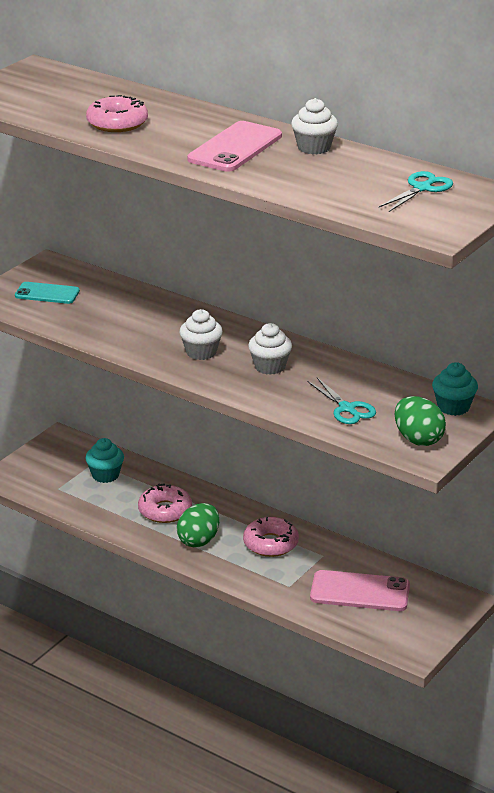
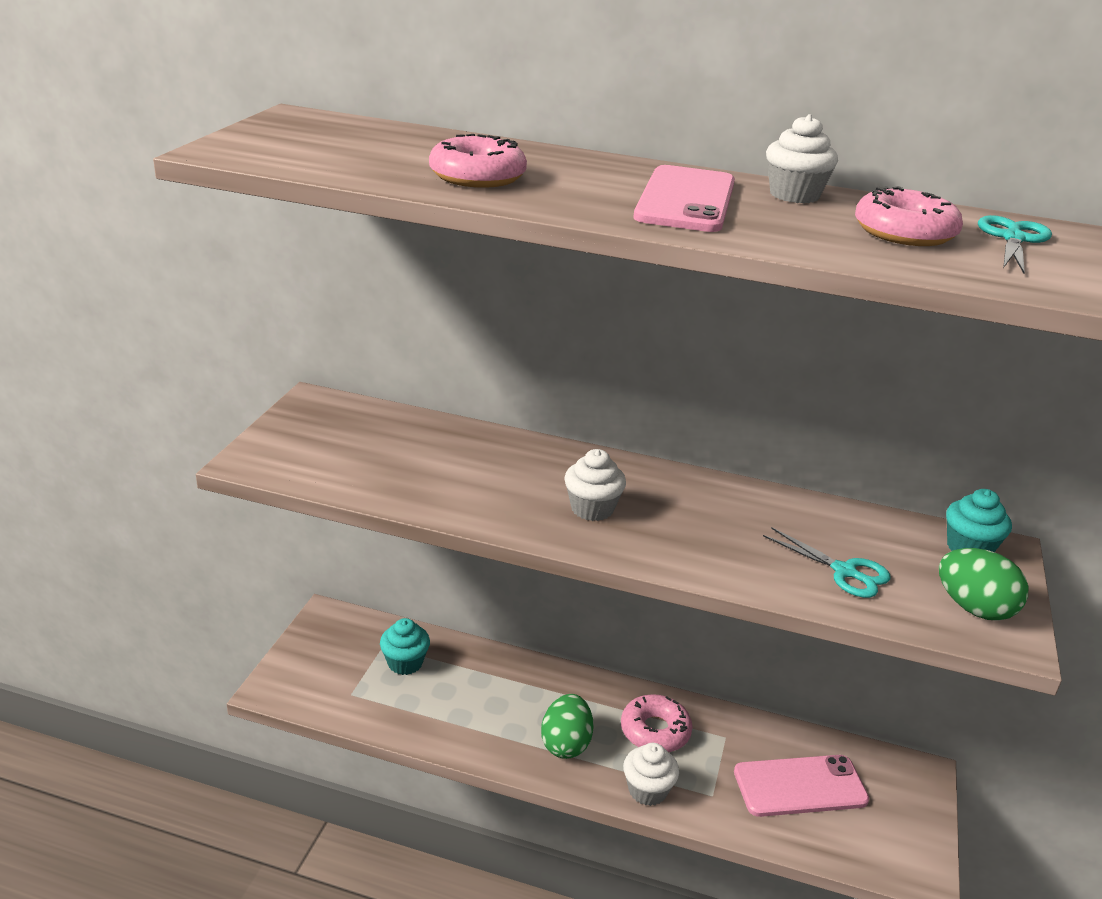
camera: 20 degrees left, 0 degrees up
(47, 293) = (331, 444): turquoise phone -> none
(165, 510) = (502, 704): pink donut -> pink donut (904, 232)
(270, 367) = (696, 519): white cupcake -> white cupcake (647, 790)

